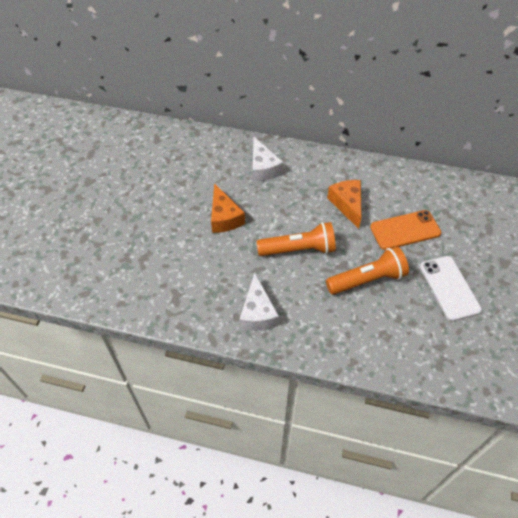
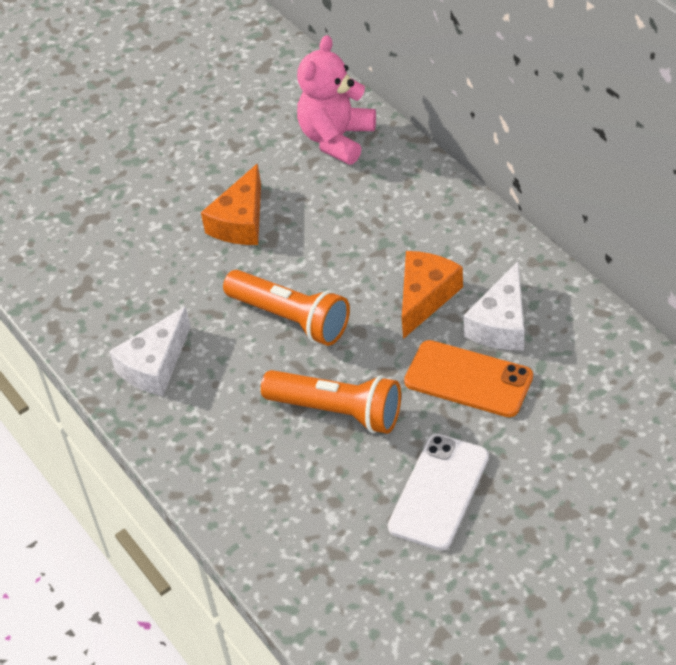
camera: 45 degrees right, 5 degrees down
(229, 155) = (336, 139): none -> pink teddy bear
(263, 168) = (363, 181): white cheese -> white cheese (501, 323)

